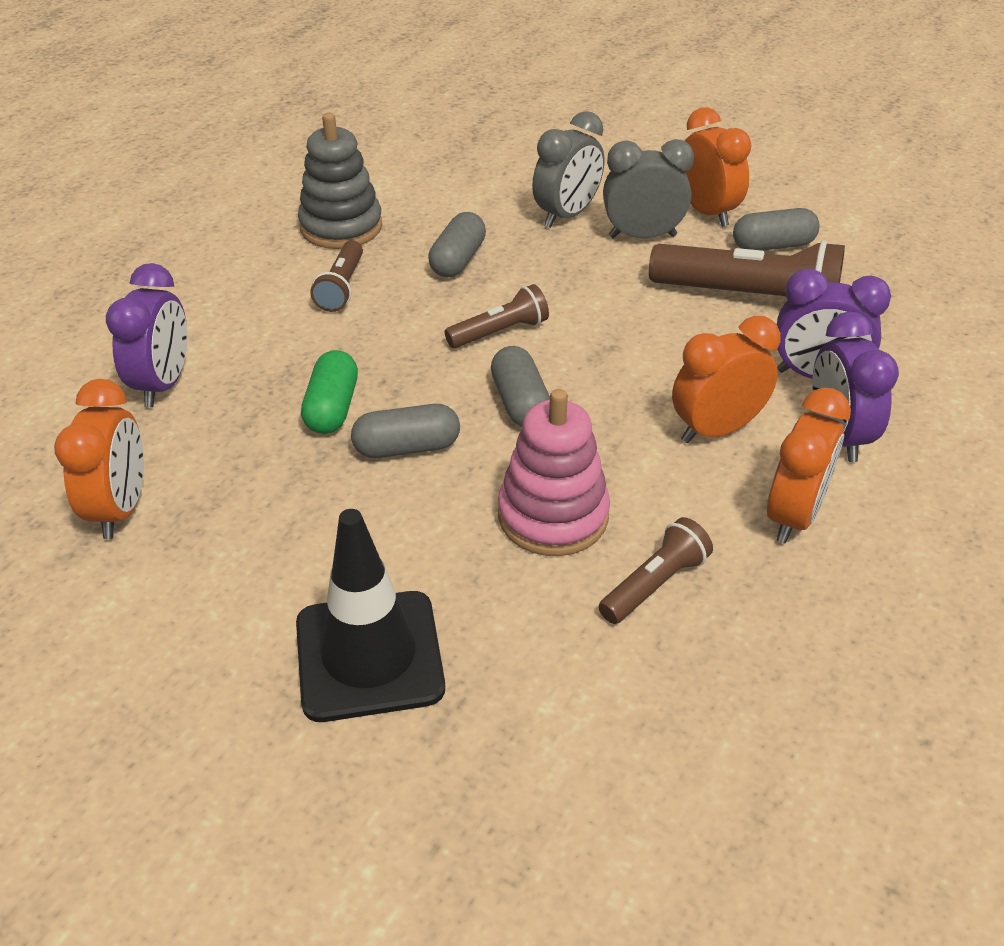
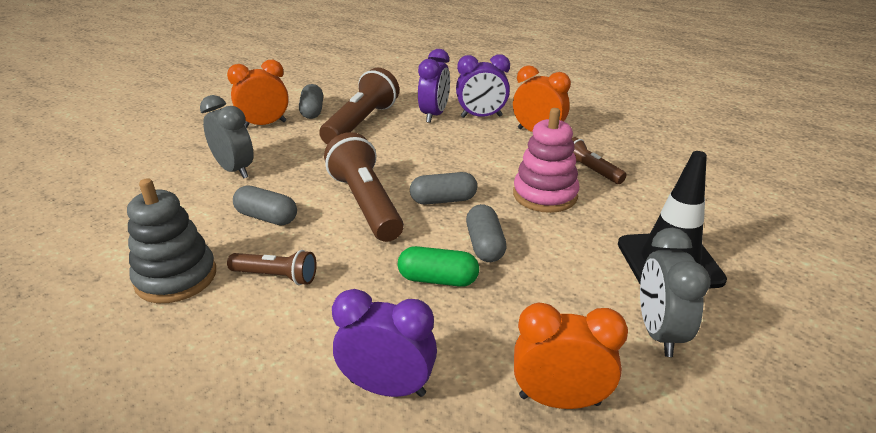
camera: 85 degrees left, 10 degrees down
(499, 332) = (366, 204): brown flashlight -> brown flashlight, size x1.86
(642, 236) = (279, 146): grey clock -> grey clock (658, 332)
(716, 430) = (474, 144): orange clock -> none

